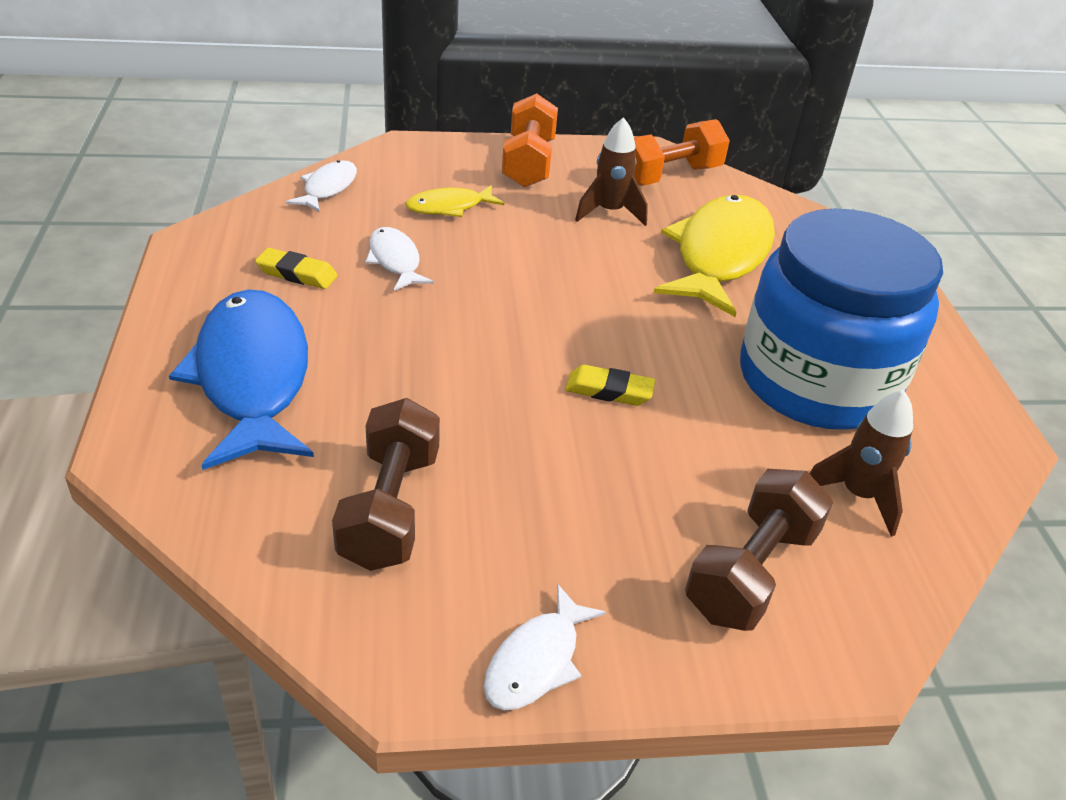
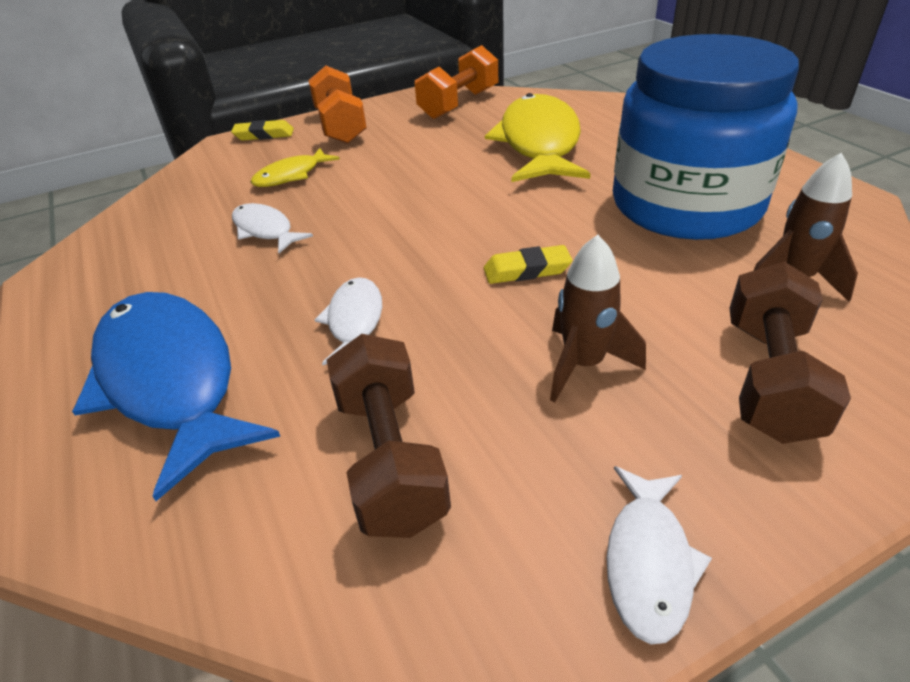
camera: 15 degrees left, 0 degrees up
(297, 273) = (173, 270): yellow eraser -> yellow eraser (264, 135)
(328, 188) = (170, 193): white fish -> white fish (355, 321)
(609, 212) = (430, 140): brown rocket -> brown rocket (583, 365)

